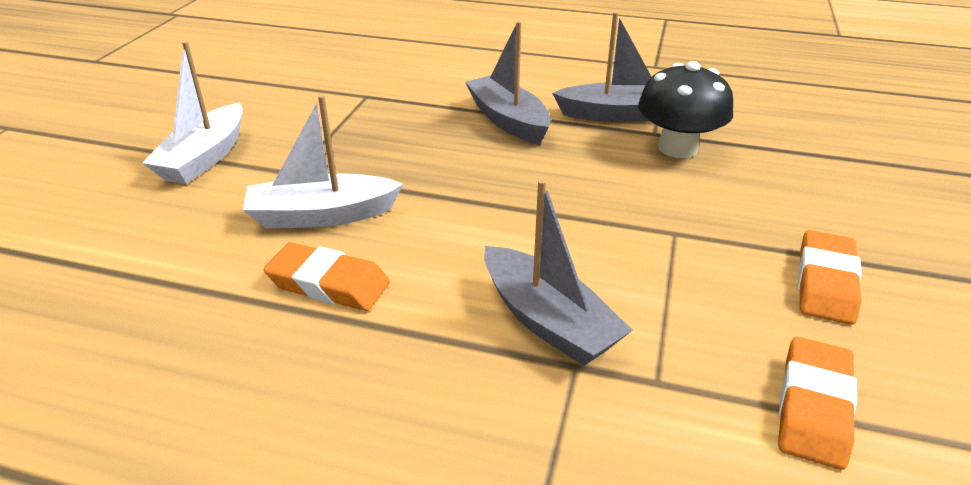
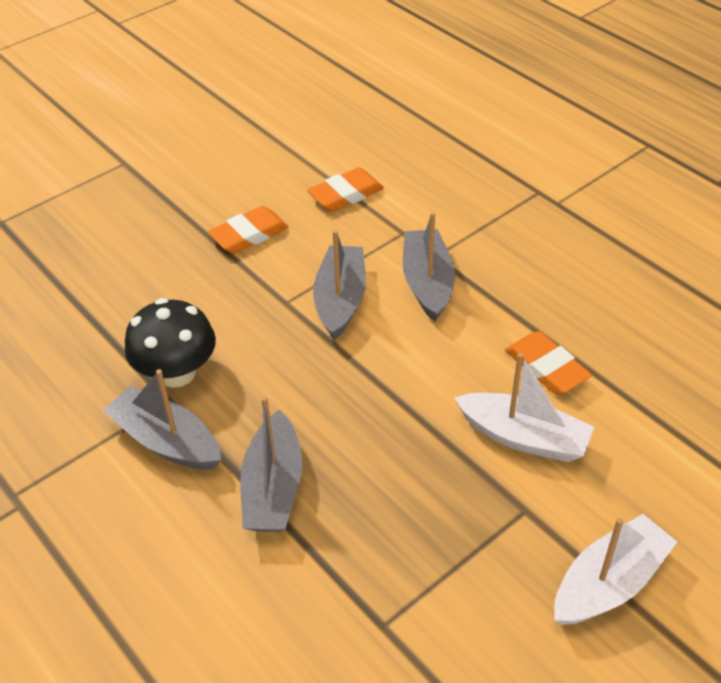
camera: 145 degrees left, 10 degrees up
(623, 257) = (340, 300): none -> grey boat

